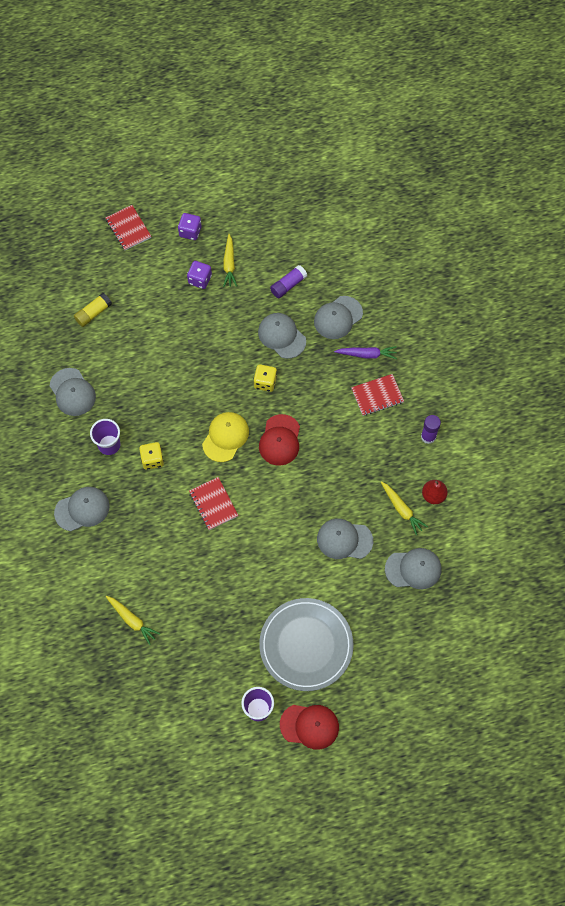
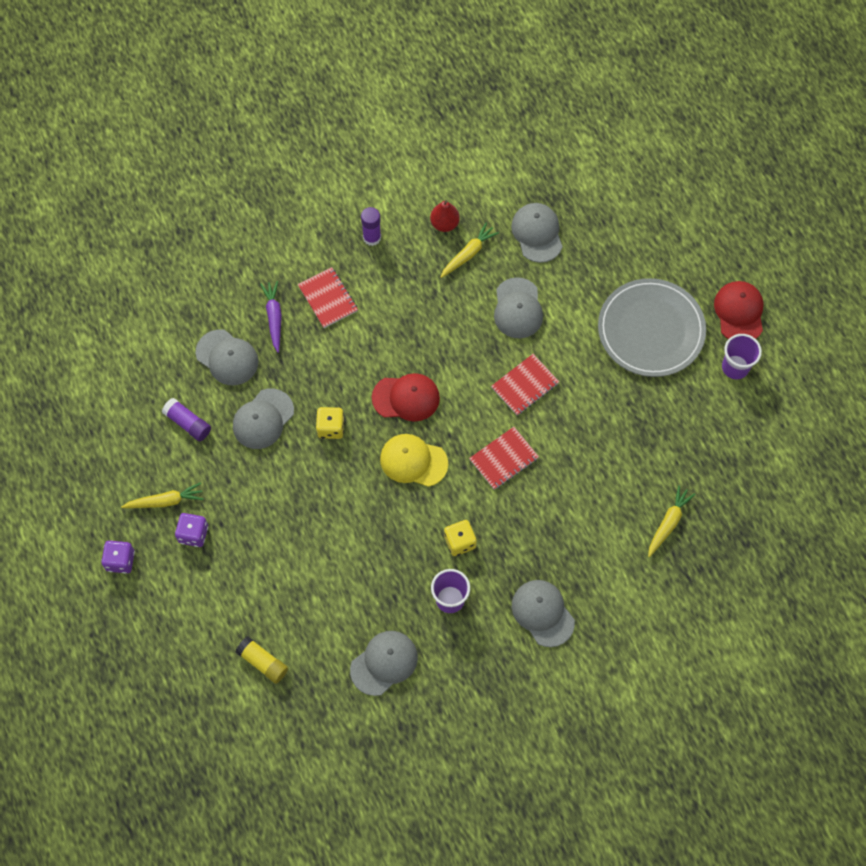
camera: 100 degrees left, 0 degrees up
(128, 228) = (124, 644): red notebook -> red notebook (525, 385)

